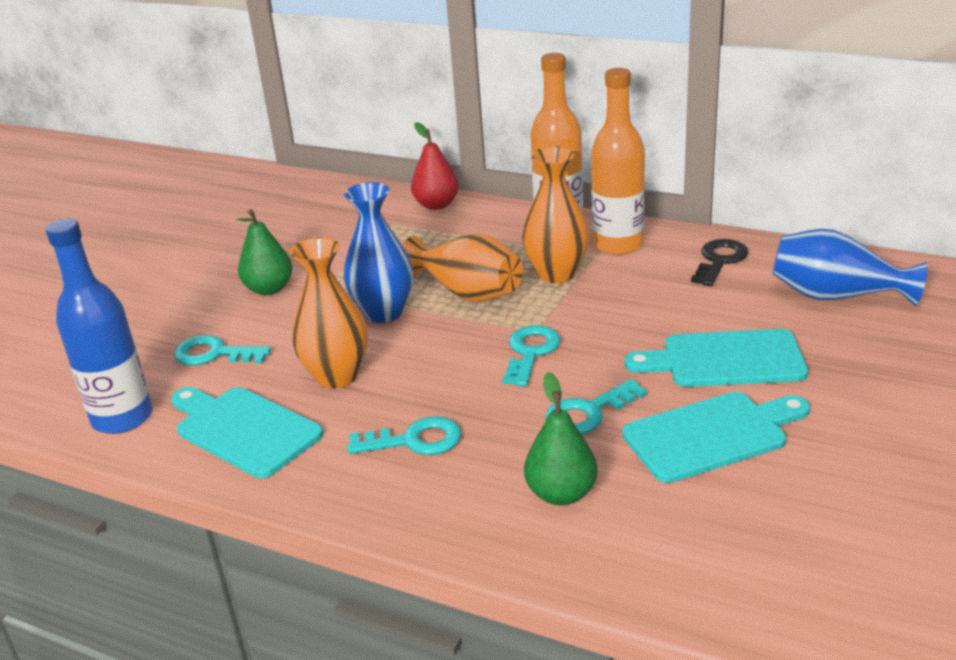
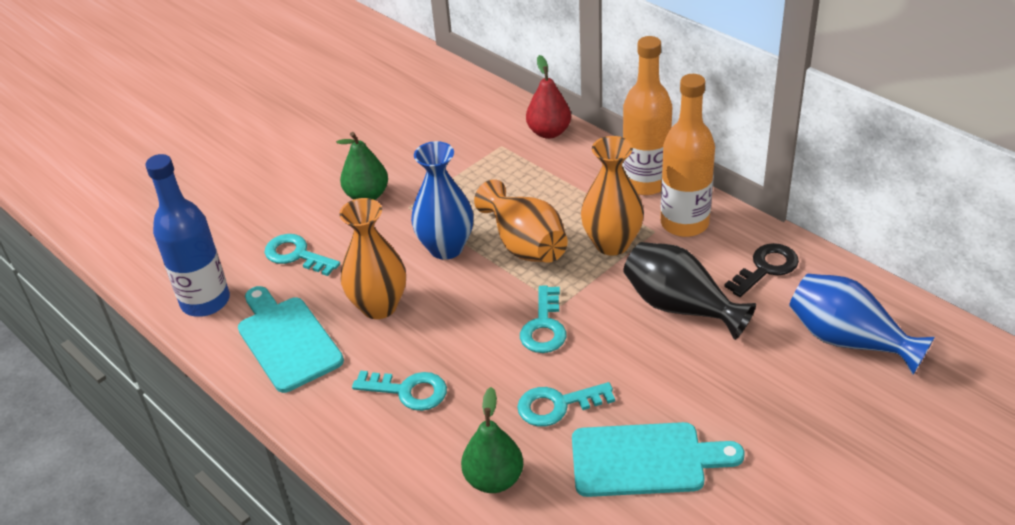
camera: 20 degrees right, 10 degrees up
(530, 352) = (544, 327): turquoise key -> turquoise key turned 150 degrees clockwise
(659, 306) = (680, 307): none -> black vase
(725, 360) = (704, 384): turquoise cutting board -> none

